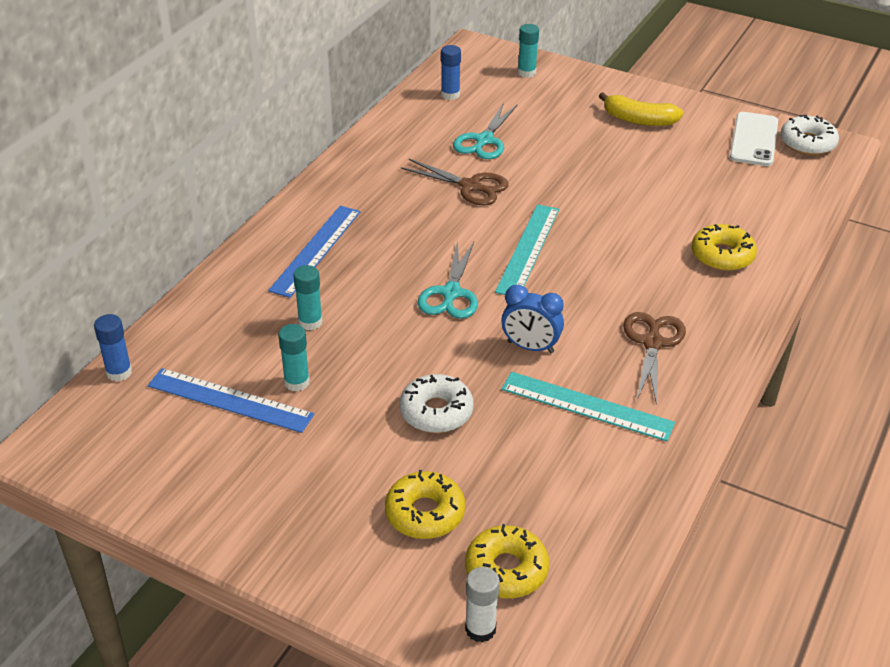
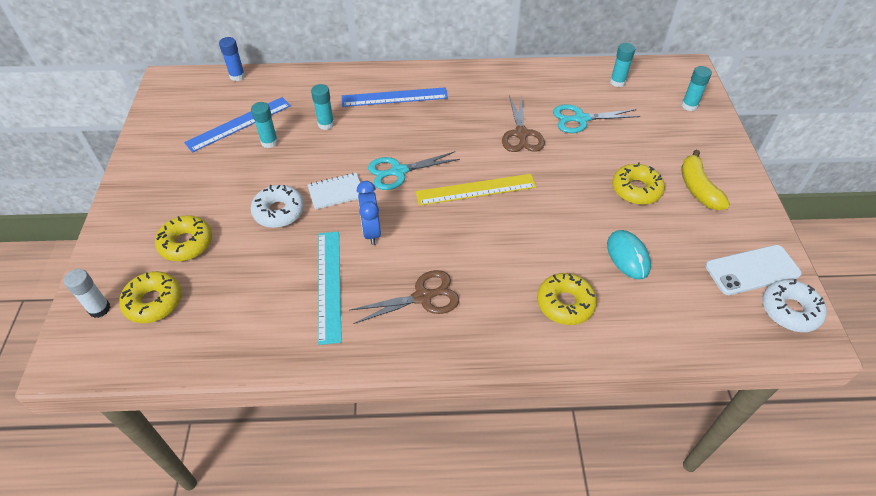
camera: 60 degrees right, 10 degrees up
(230, 400) = (239, 124): blue ruler -> blue ruler turned 60 degrees clockwise
(443, 353) = (336, 192): none -> white notebook
(450, 95) = (617, 82): blue glue stick -> turquoise glue stick
(528, 249) = (476, 189): turquoise ruler -> yellow ruler
(612, 153) = (636, 189): none -> yellow donut
(691, 195) = (628, 256): none -> turquoise mouse

